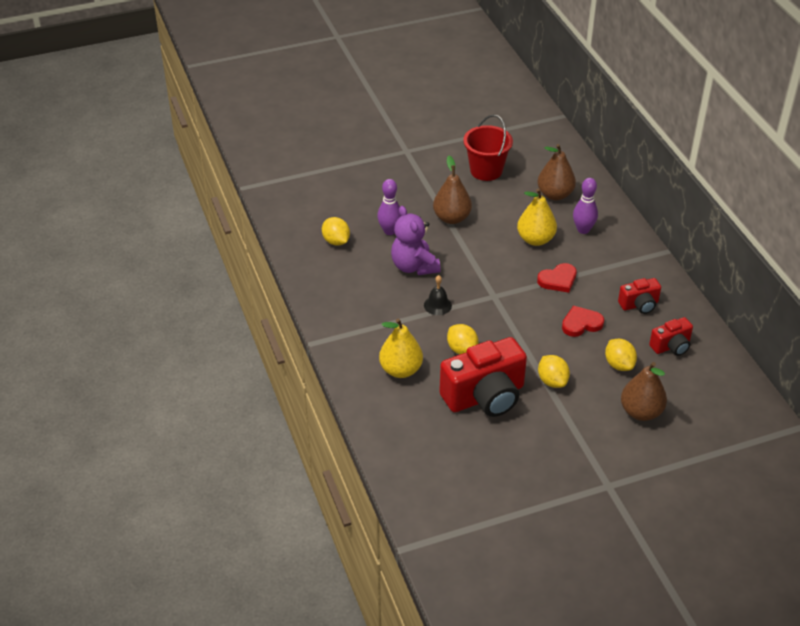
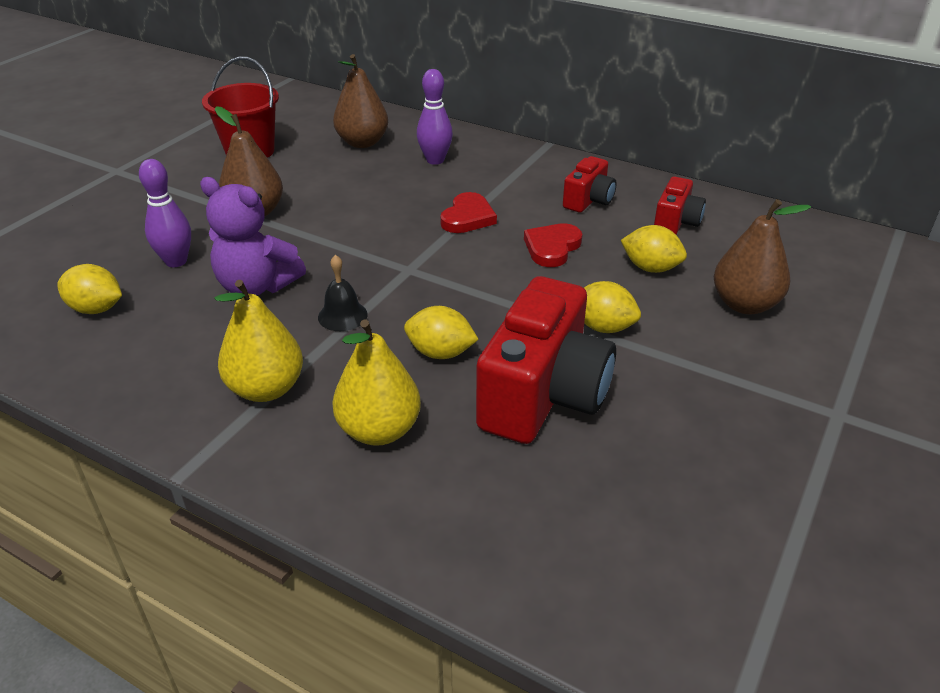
camera: 40 degrees left, 5 degrees down
(535, 239) = (391, 190): yellow pear -> yellow pear (266, 389)

